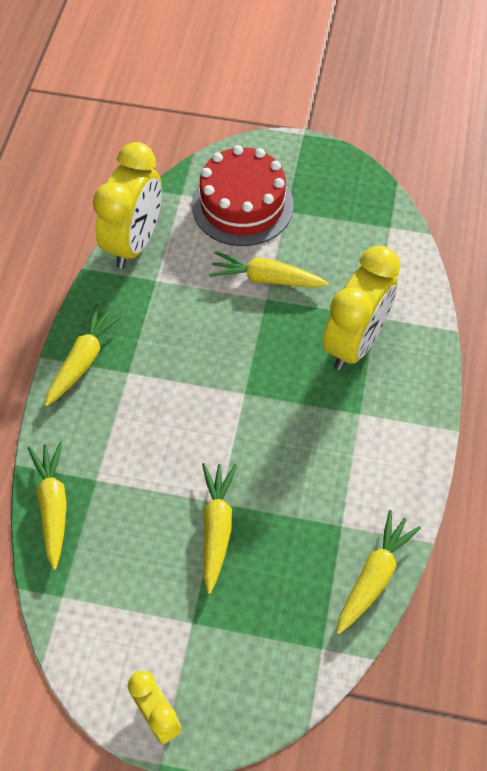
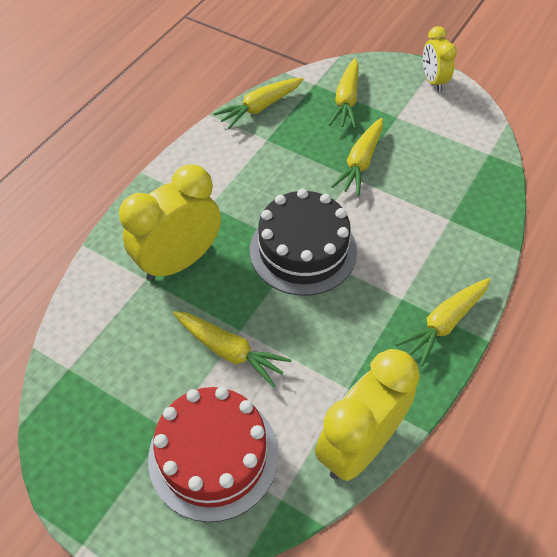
camera: 160 degrees left, 5 degrees down
(53, 506) = (489, 211): yellow carrot -> yellow carrot (346, 100)
(240, 392) = (303, 250): none -> black cake

